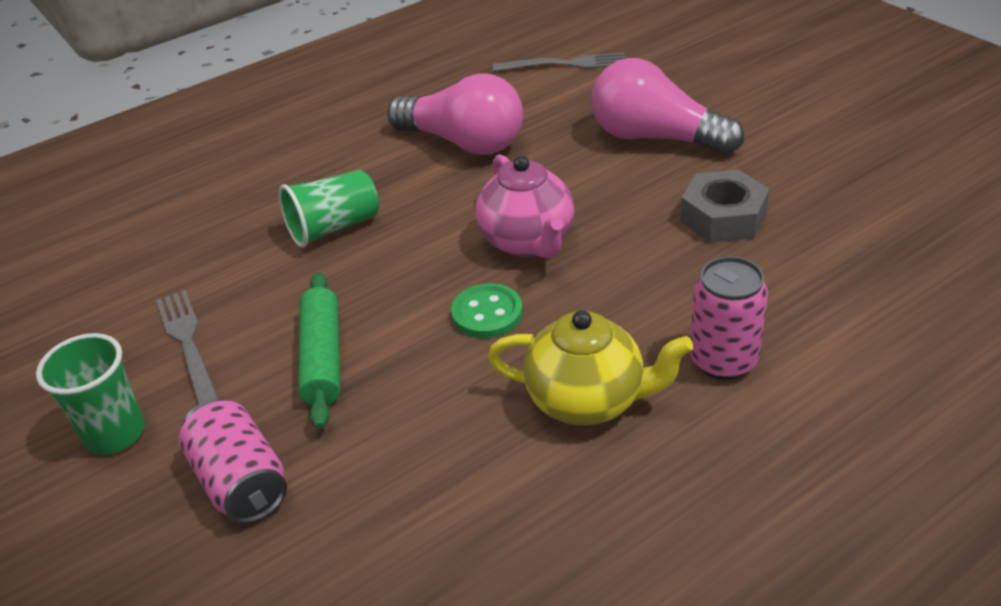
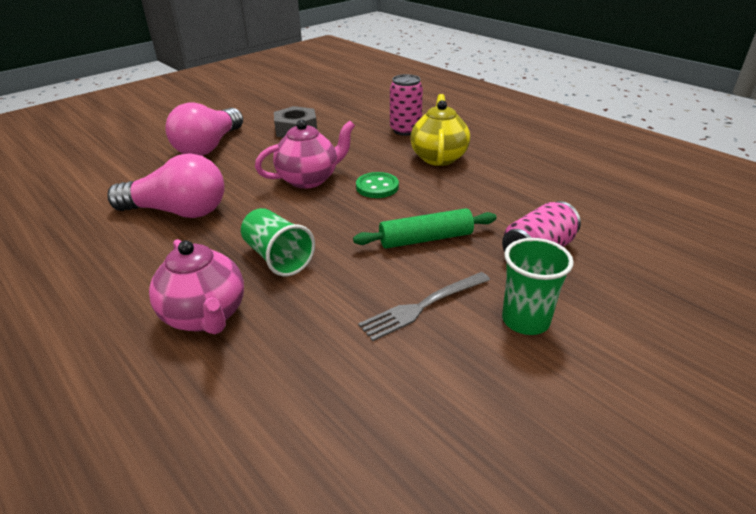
camera: 100 degrees left, 5 degrees down
(255, 190) = (205, 316): none -> pink teapot
(463, 142) = (178, 212): pink light bulb -> pink light bulb turned 75 degrees clockwise
(565, 64) = (85, 178): grey fork -> none

